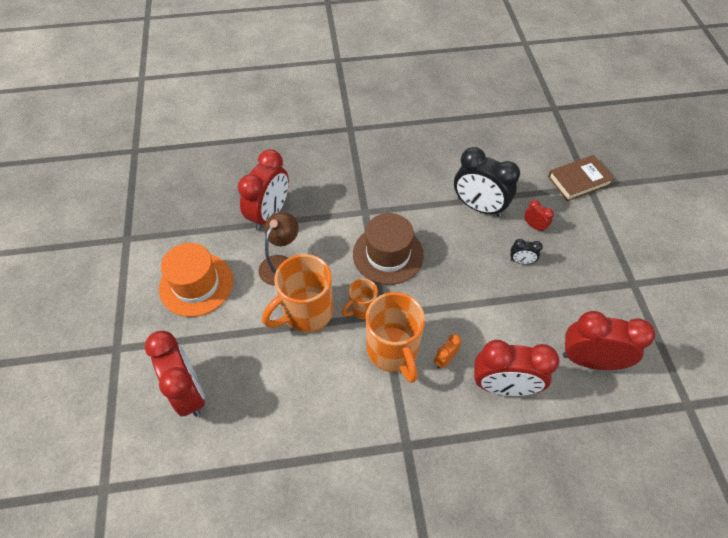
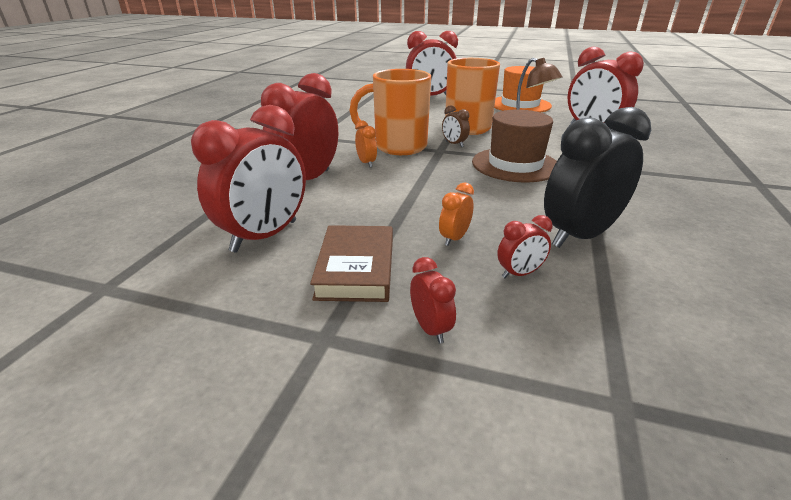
camera: 115 degrees right, 25 degrees down
(361, 309) = (454, 144): orange mug -> brown clock
(521, 261) = (454, 238): black clock -> orange clock
(579, 181) = (647, 393): brown book -> brown book (356, 268)
(598, 248) = (430, 328): none -> red clock

